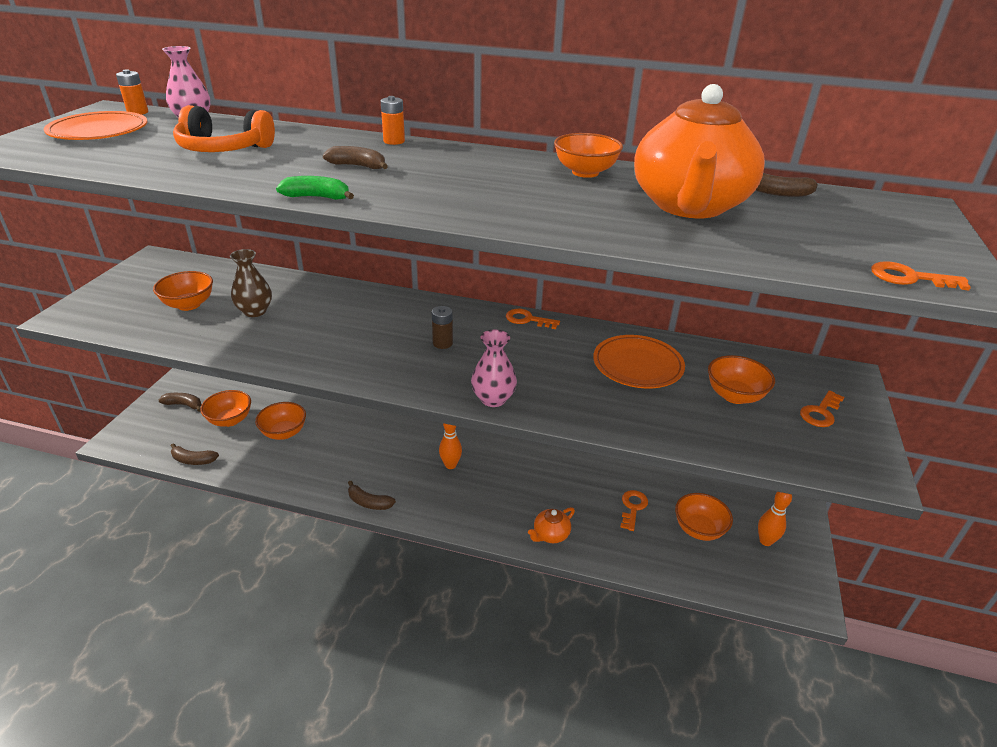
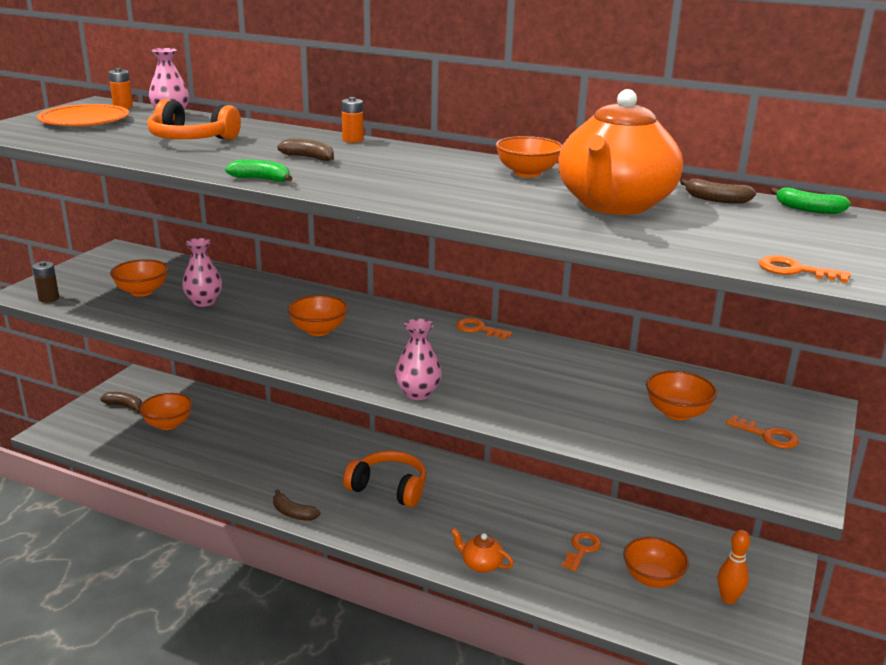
camera: 10 degrees right, 10 degrees down
(193, 460) = (123, 457): brown banana -> none
(255, 311) = (204, 302): brown vase -> pink vase
(284, 433) = (220, 441): orange bowl -> orange bowl (318, 330)
(442, 343) = (382, 343): brown battery -> brown battery (49, 298)
(450, 465) = (389, 488): orange bowling pin -> orange headphones
(550, 534) = (481, 564): orange teapot -> orange teapot turned 60 degrees clockwise
(637, 365) = (581, 378): orange plate -> none
(820, 412) = (768, 436): orange key -> orange key turned 105 degrees counterclockwise
(867, 199) = (808, 209): none -> green banana

